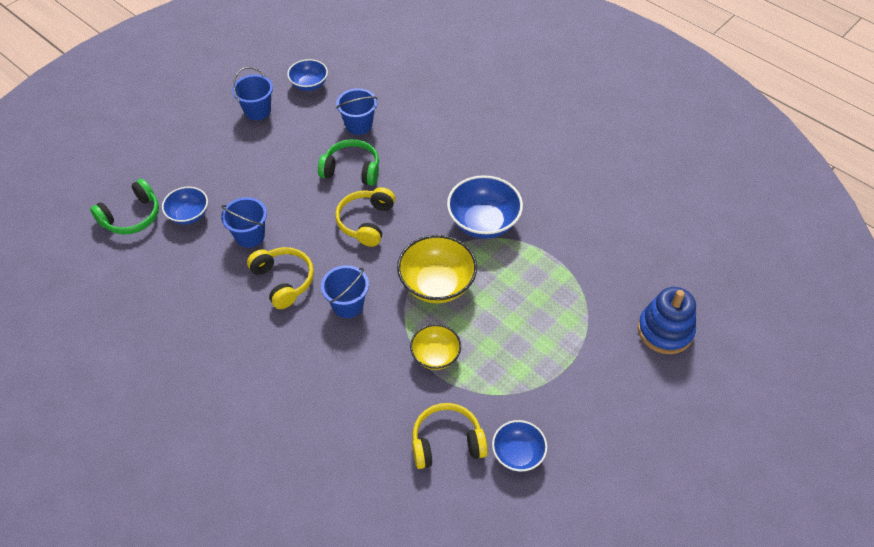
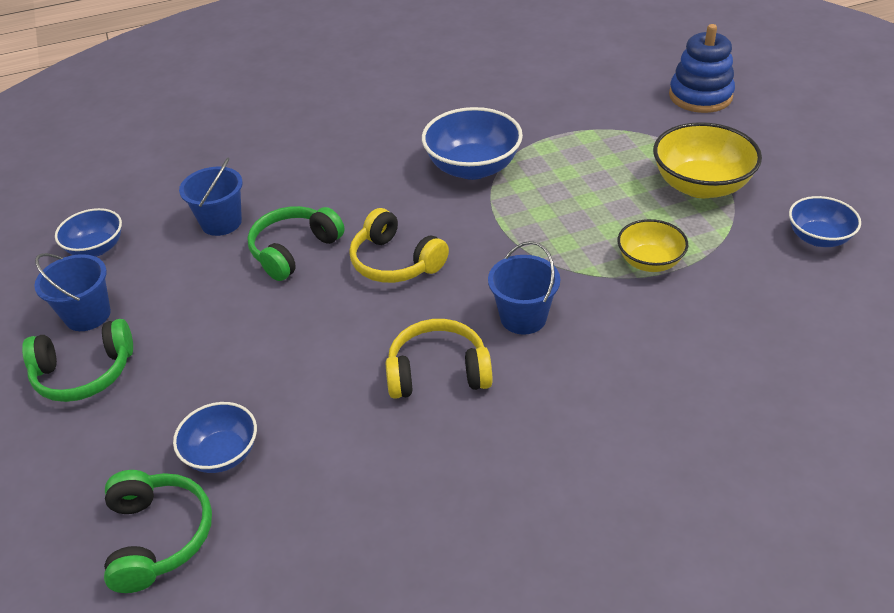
camera: 60 degrees left, 10 degrees down
(218, 133) = (84, 373): none -> green headphones
(250, 236) = (326, 388): blue bucket -> none
(437, 284) = (541, 230): yellow bowl -> yellow bowl (700, 185)
(447, 442) = (782, 289): yellow headphones -> none

